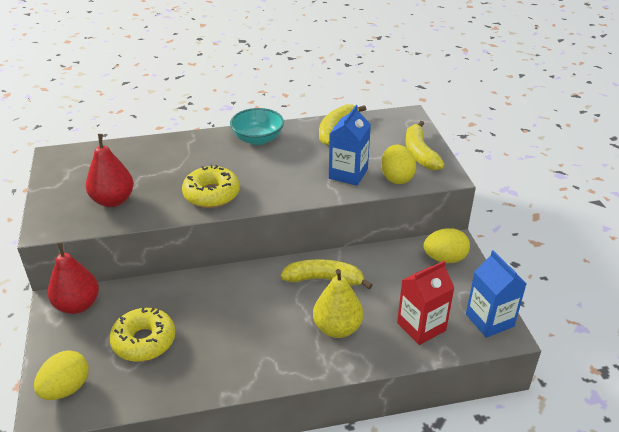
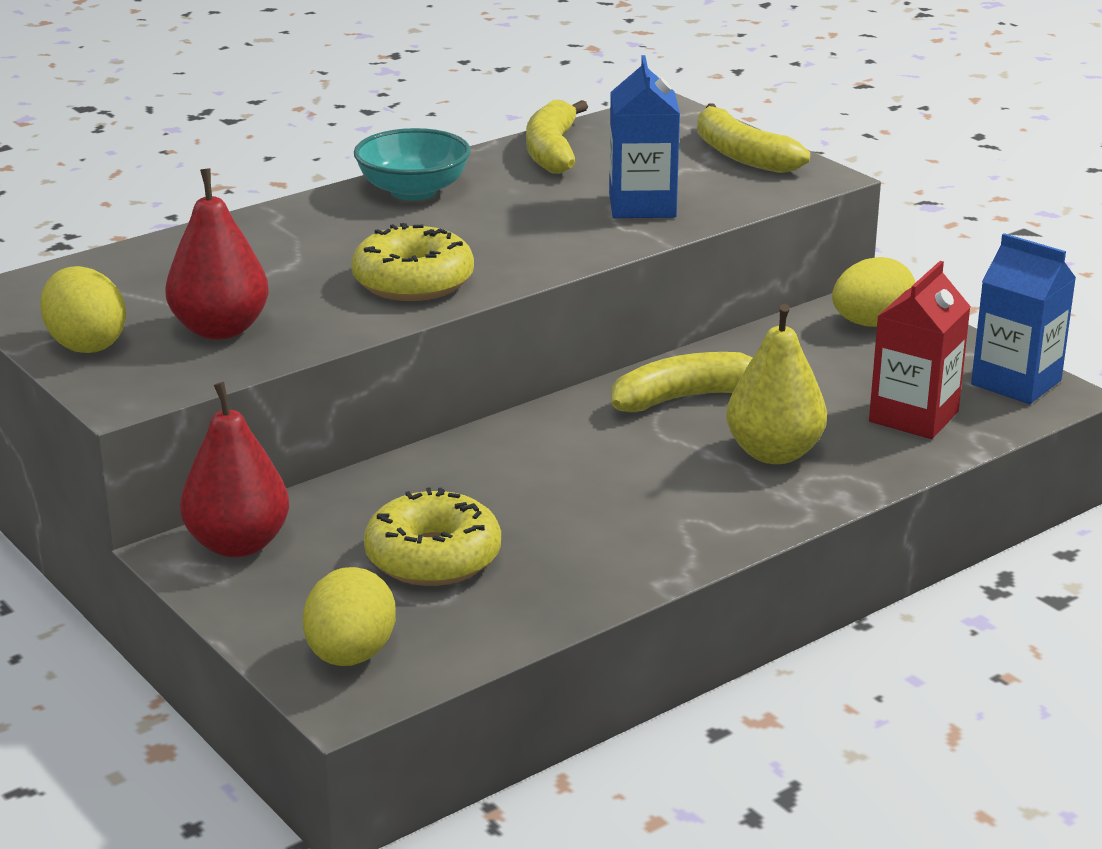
camera: 25 degrees left, 10 degrees down
(396, 178) = (735, 194): yellow egg -> yellow egg (86, 344)

